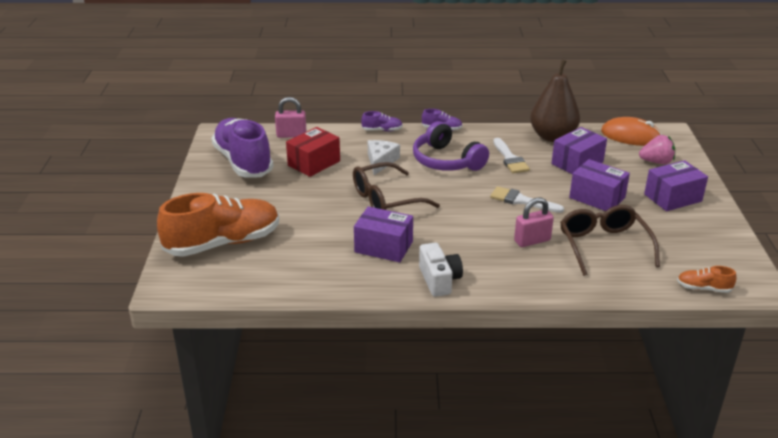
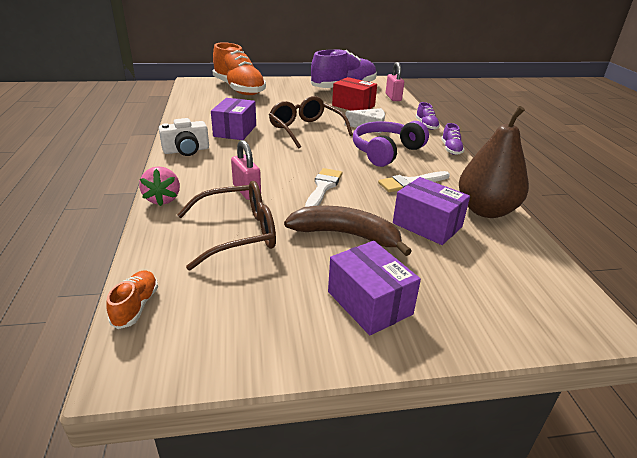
camera: 80 degrees right, 0 degrees up
(597, 198) = (346, 235): purple box -> brown banana
(630, 136) = (543, 276): orange mouse -> none
(656, 162) = (474, 296): pink strawberry -> pink strawberry (163, 199)

